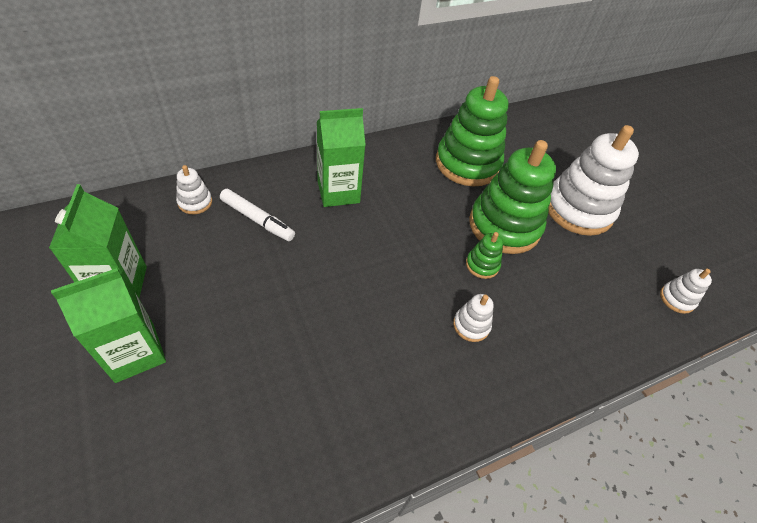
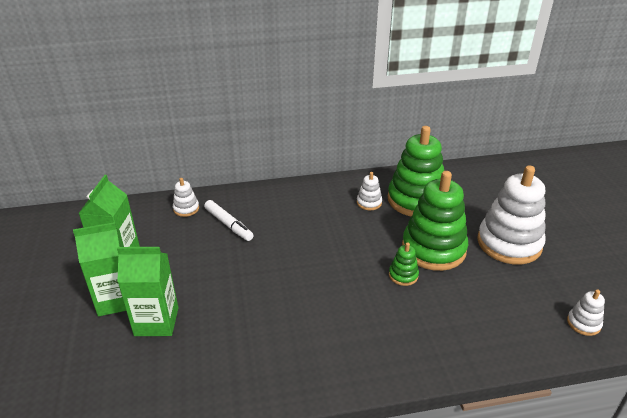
camera: 20 degrees right, 15 degrees down
(338, 192) = (298, 211): green carton -> green carton (156, 321)
(471, 325) = (378, 317): white stacking toy -> white stacking toy (369, 202)

